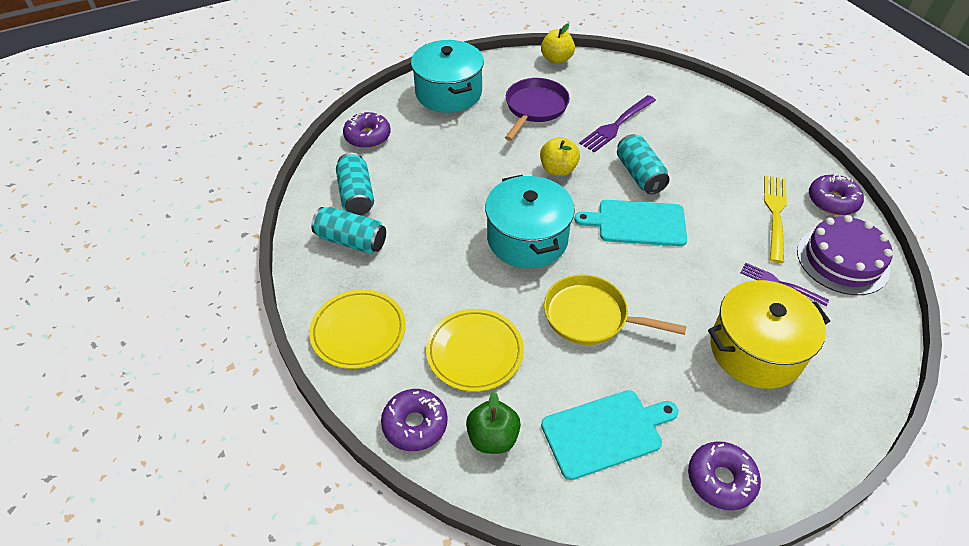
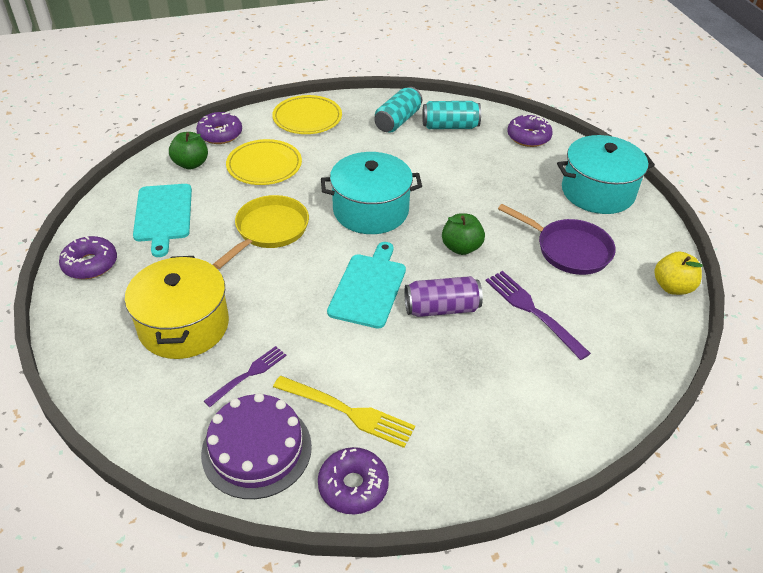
camera: 100 degrees right, 5 degrees down
(558, 169) = (461, 247): yellow apple -> green apple
(639, 174) = (441, 308): turquoise can -> purple can

